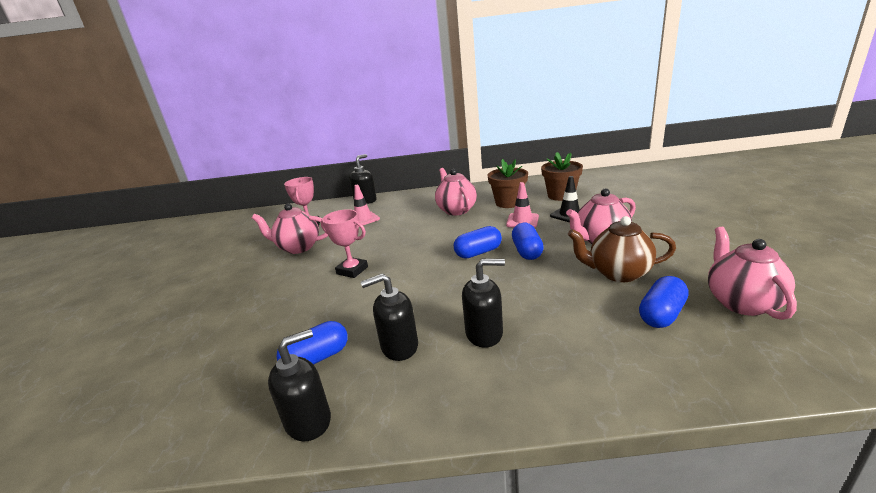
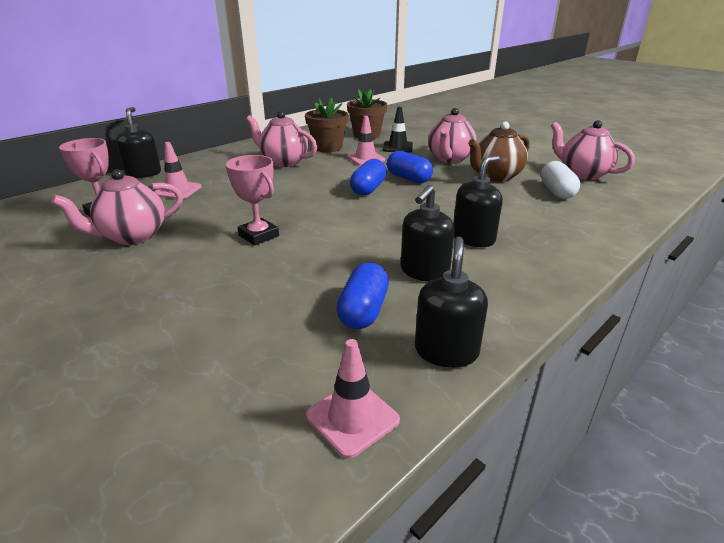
camera: 45 degrees left, 5 degrees up
(201, 430) = (352, 418): none -> pink traffic cone
(352, 270) = (259, 236): pink trophy -> pink trophy turned 60 degrees clockwise
(661, 314) = (556, 192): blue capsule -> white capsule

